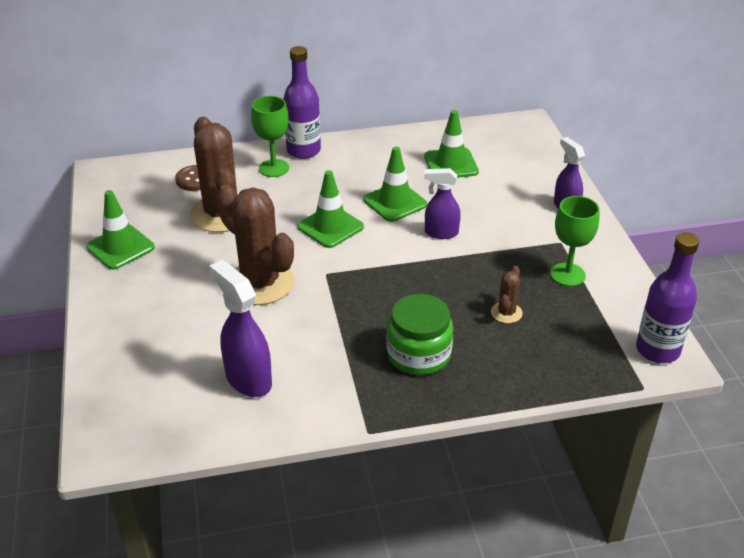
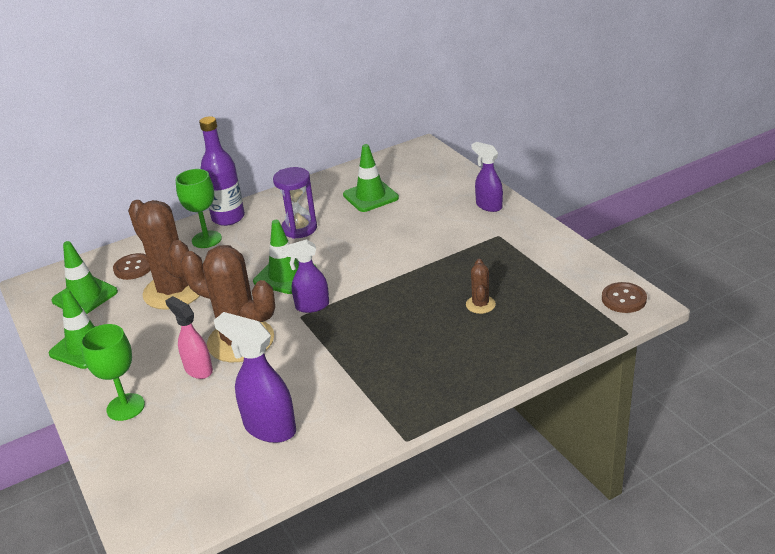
camera: 15 degrees left, 5 degrees down
(209, 300) = (198, 369): none -> pink spray bottle
(366, 180) = (299, 229): none -> purple hourglass
(395, 202) = (335, 240): green traffic cone -> green traffic cone (85, 296)
(418, 354) = (419, 360): green jar -> none
(440, 233) = (389, 254): purple spray bottle -> purple spray bottle (312, 306)
(567, 274) = (517, 259): green goblet -> green goblet (125, 407)
(657, 350) = (623, 299): purple bottle -> brown button

